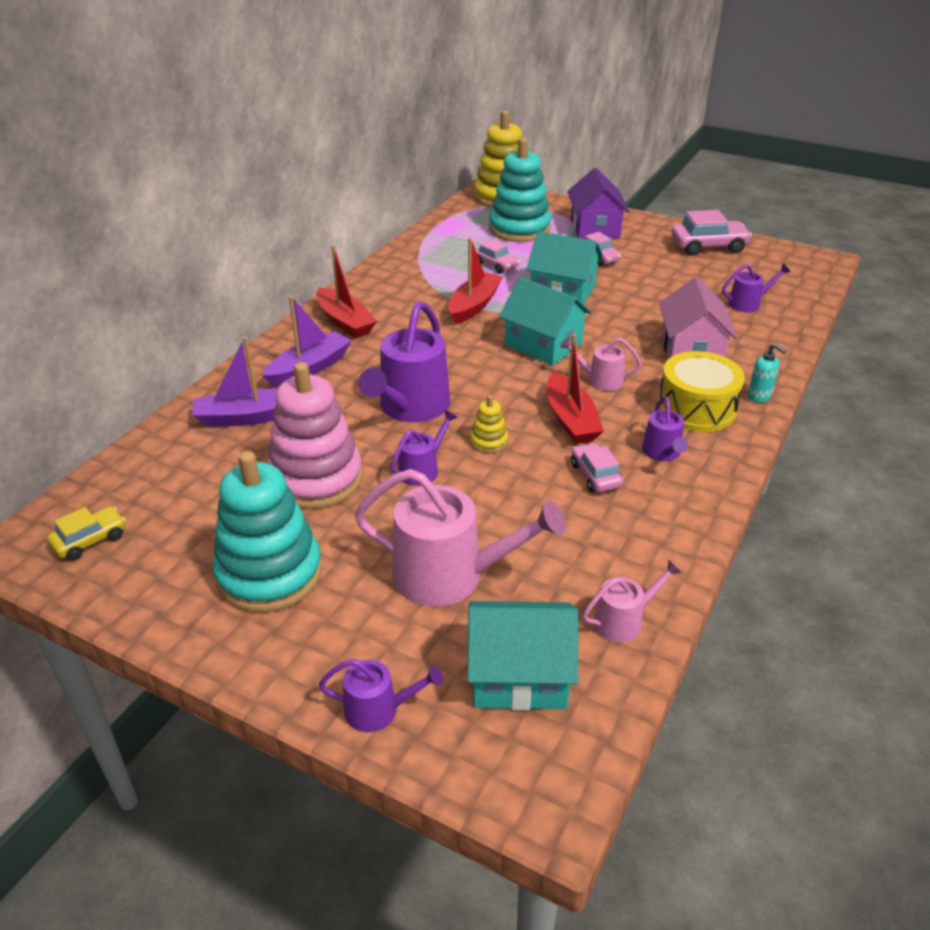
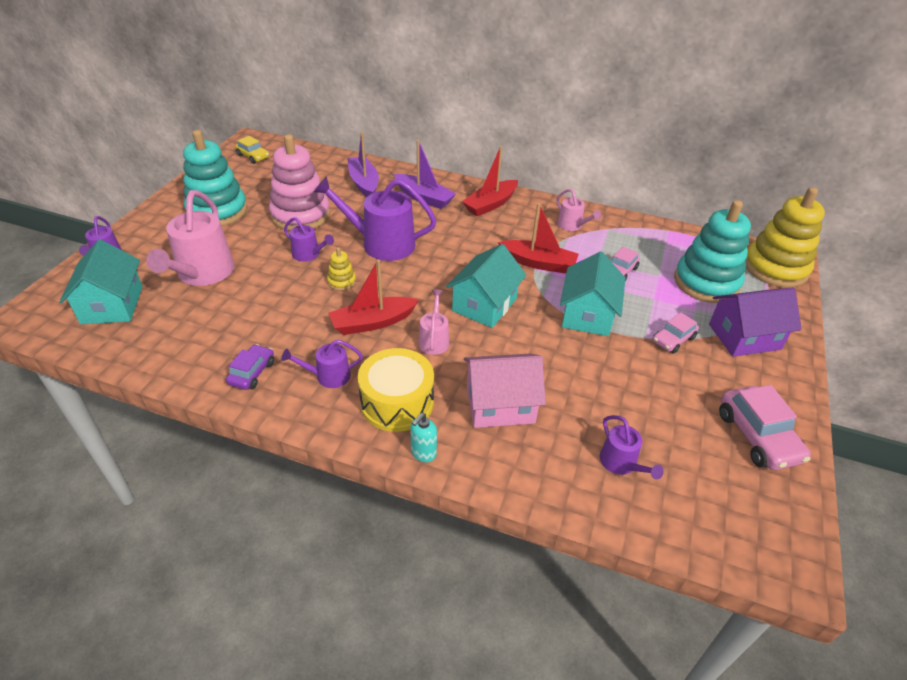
camera: 80 degrees right, 5 degrees up
(595, 475) = (299, 336): pink car -> none
(623, 621) = (143, 349): pink watering can -> pink watering can (572, 225)
(662, 512) = (252, 373): none -> purple car

